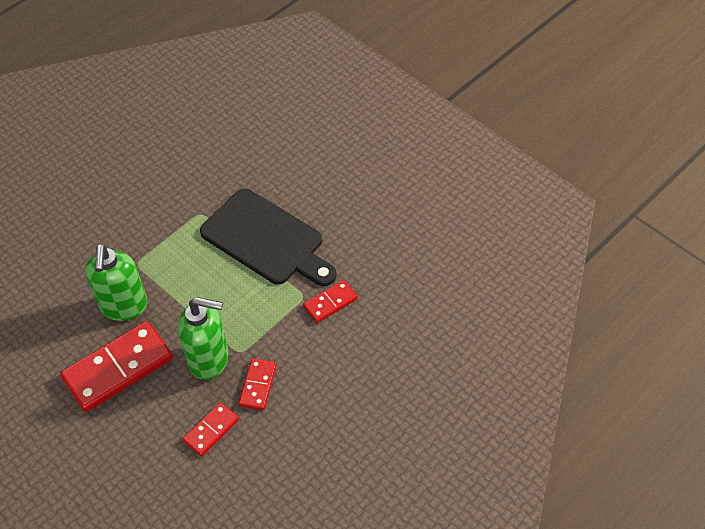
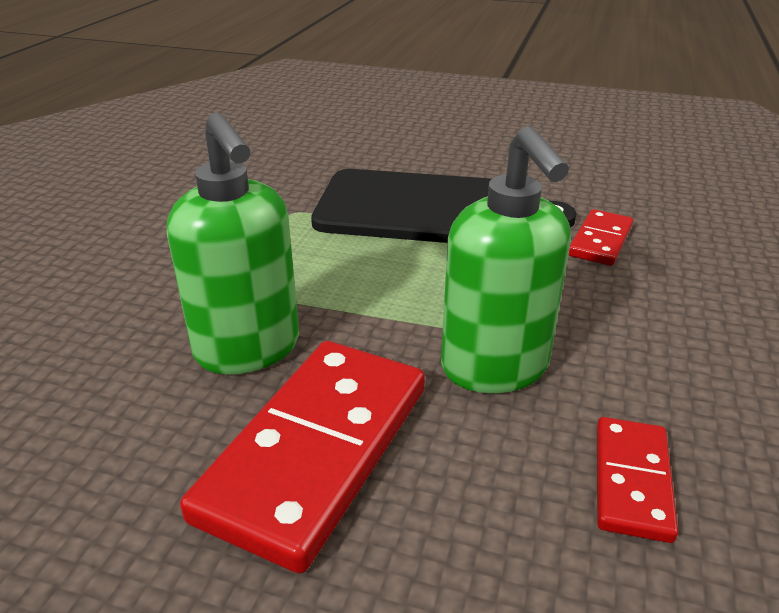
camera: 30 degrees left, 20 degrees down
(209, 360) = (495, 368): green soap dispenser -> green soap dispenser turned 90 degrees clockwise
(258, 385) = (626, 372): red domino -> none

